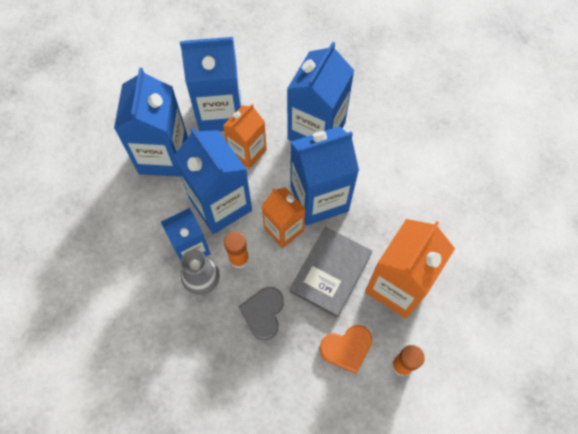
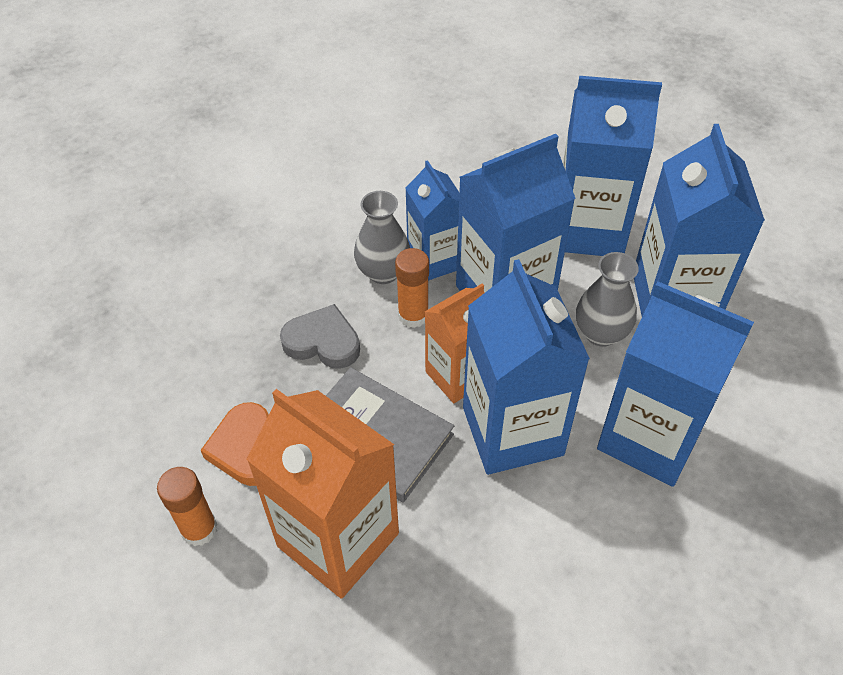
camera: 95 degrees right, 15 degrees down
(247, 152) = (601, 333): orange carton -> grey vase

